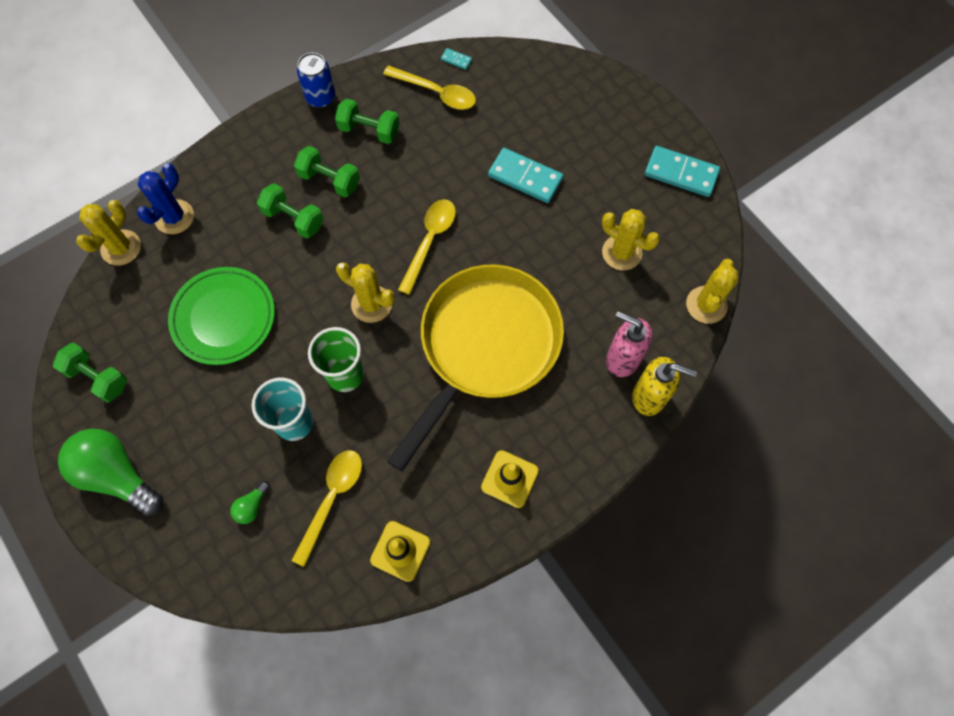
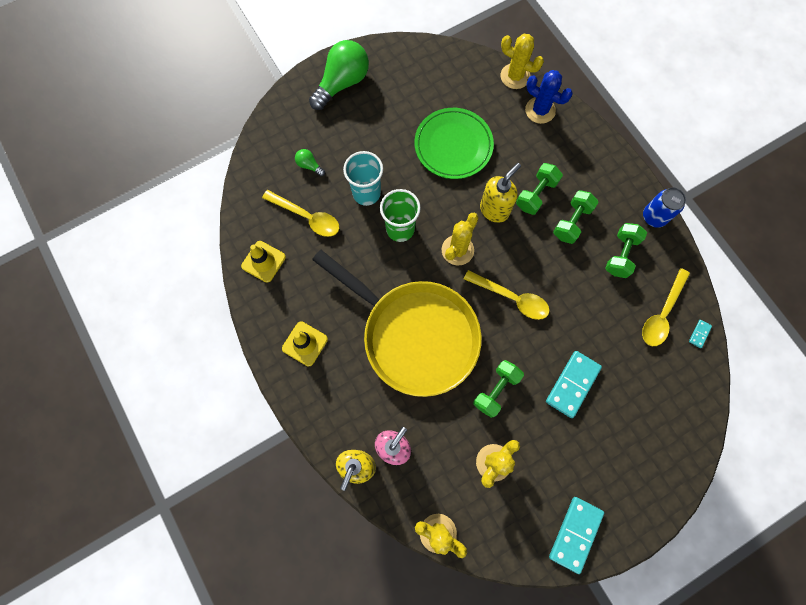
camera: 95 degrees right, 5 degrees up
(97, 378) = (413, 68): green dumbbell -> green dumbbell (496, 390)
(315, 264) = (494, 210): none -> yellow soap dispenser

